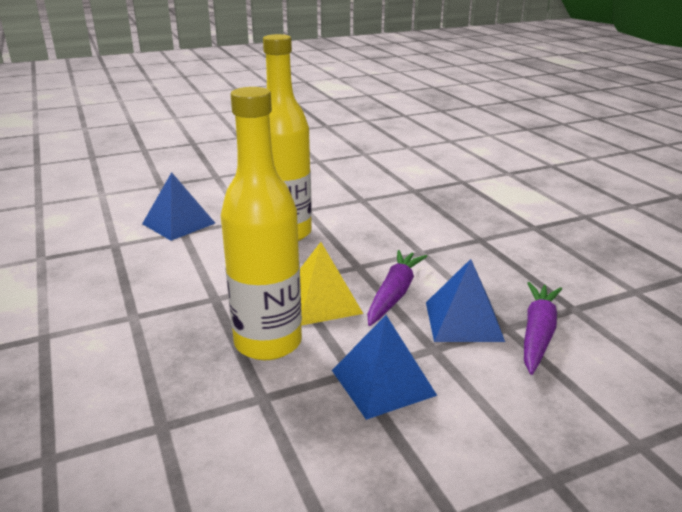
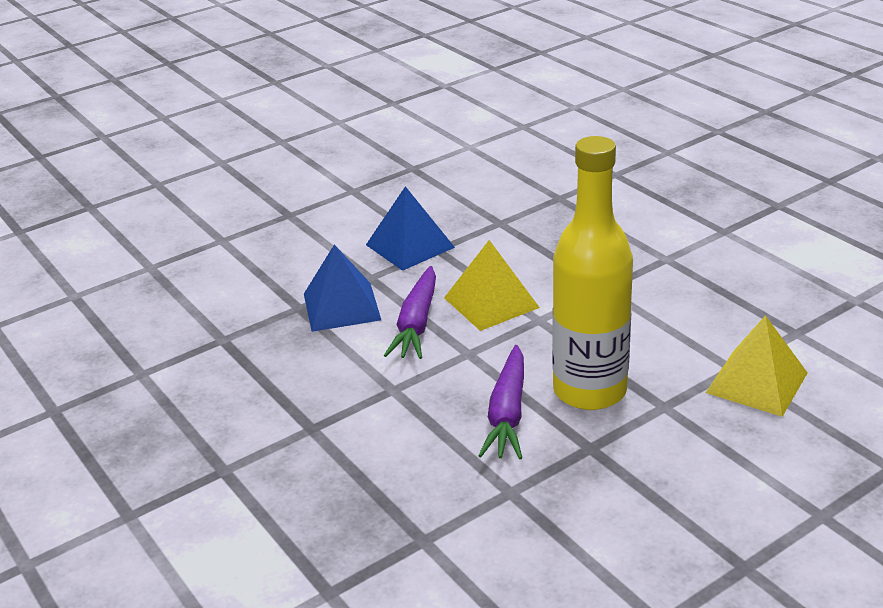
camera: 170 degrees right, 5 degrees up
(178, 223) = (756, 382): blue pyramid -> yellow pyramid
(268, 343) = (521, 258): yellow bottle -> none
(537, 333) = (270, 306): purple carrot -> purple carrot (507, 413)

